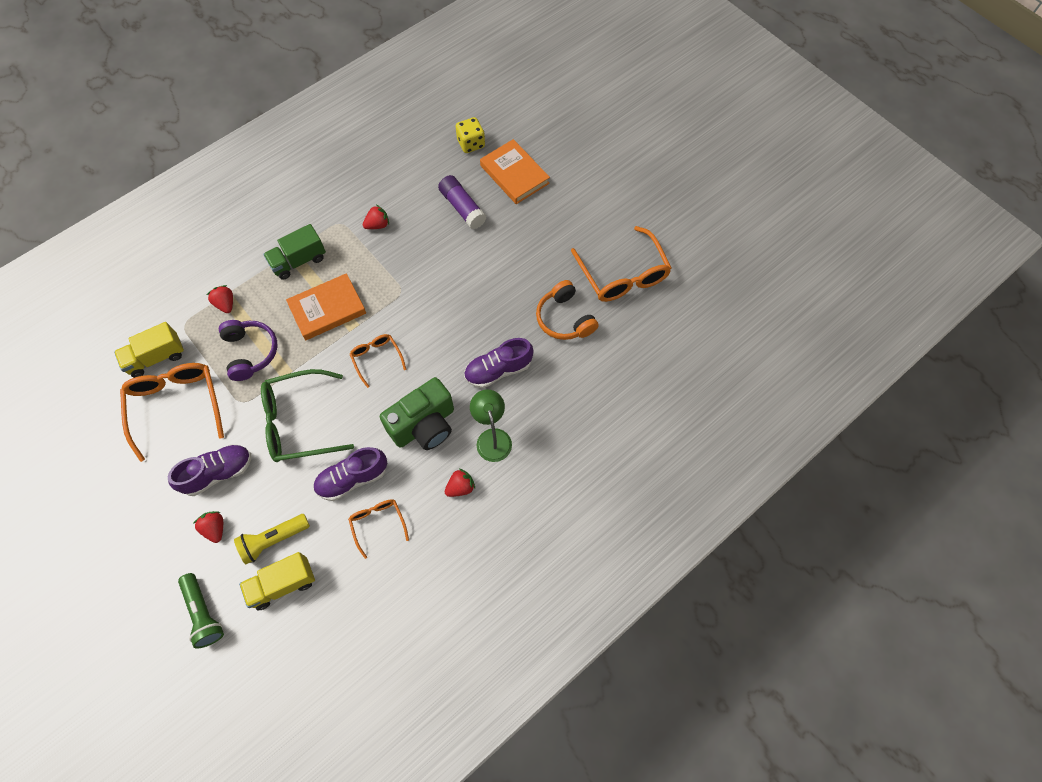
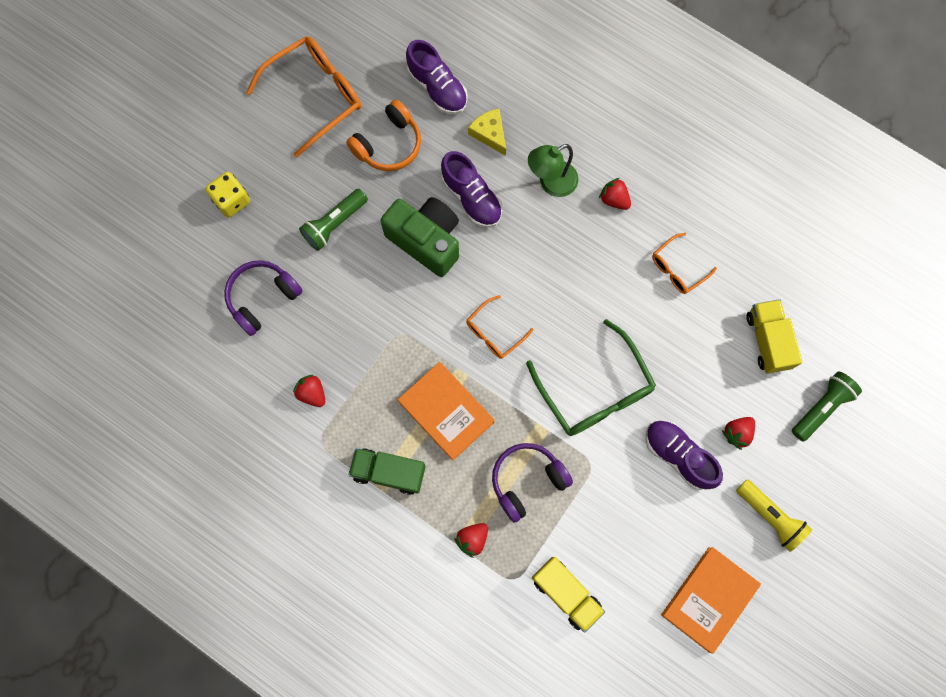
camera: 105 degrees left, 10 degrees up
(176, 406) = (618, 539): orange glasses -> none
(273, 540) = (728, 367): yellow flashlight -> yellow flashlight (770, 516)
(282, 584) = (767, 340): yellow truck -> yellow truck turned 150 degrees counterclockwise
(299, 261) = (389, 472): green truck -> green truck turned 150 degrees clockwise
(352, 478) = (639, 310): purple shoe -> purple shoe (437, 88)
(424, 425) = (558, 256): green camera -> green camera (426, 240)
(462, 208) = (262, 298): purple glue stick -> purple headphones
(471, 144) = (158, 316): yellow dice -> yellow dice (232, 200)
(506, 266) = (334, 224): none -> green flashlight
(514, 174) = (197, 249): orange book -> orange book (709, 599)
(553, 399) = (489, 133): none -> yellow cheese

